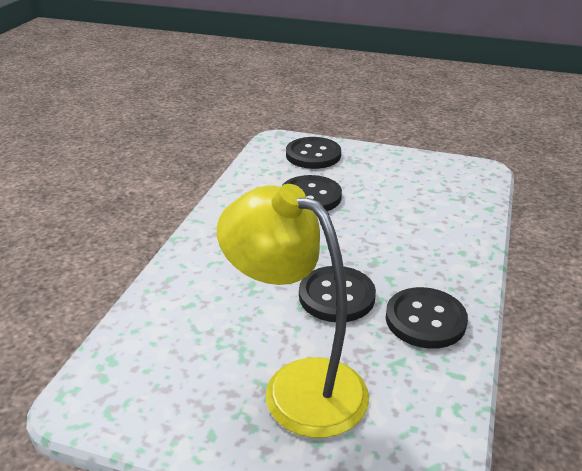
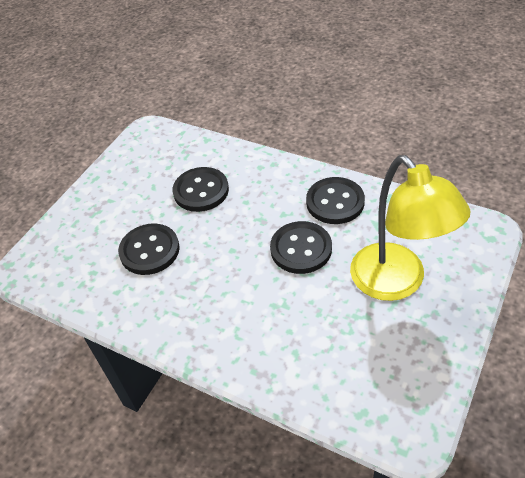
camera: 75 degrees left, 15 degrees up
(297, 386) = (396, 283): yellow lamp -> yellow lamp turned 75 degrees counterclockwise
(313, 155) = (71, 240): black button -> black button (201, 191)

